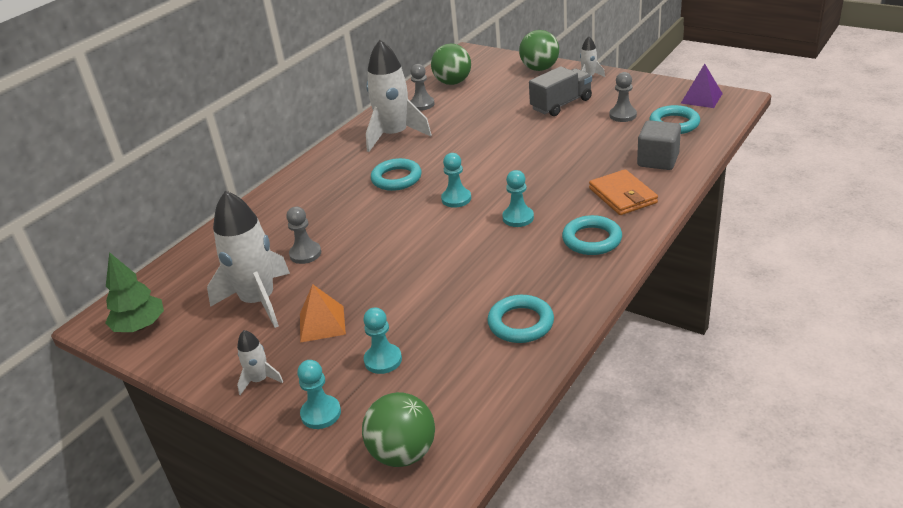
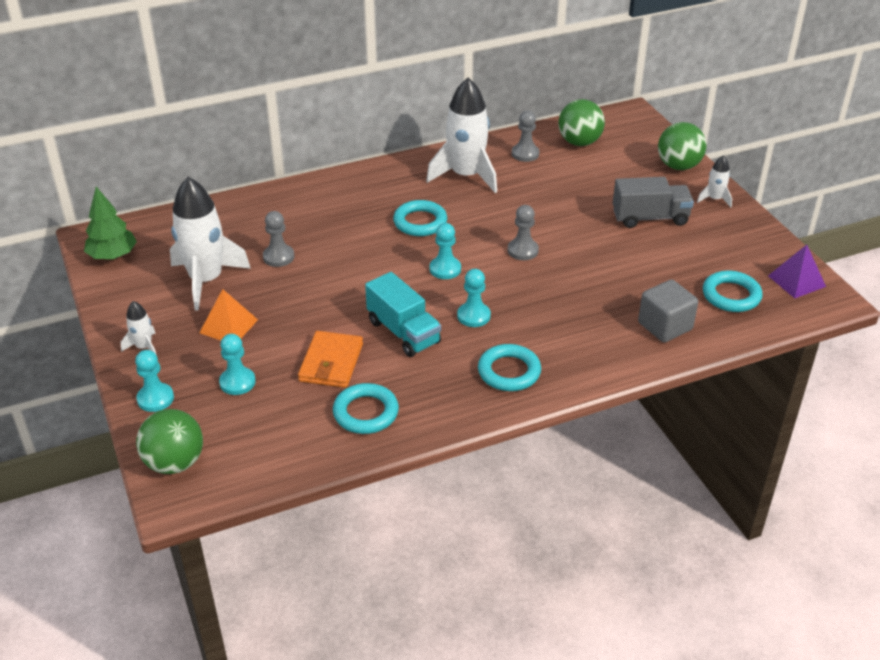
camera: 30 degrees right, 5 degrees up
(478, 254) = (403, 332): none -> turquoise truck
(622, 196) = (587, 344): orange wallet -> orange wallet (331, 363)
(623, 115) = (693, 260): grey pawn -> grey pawn (522, 250)

